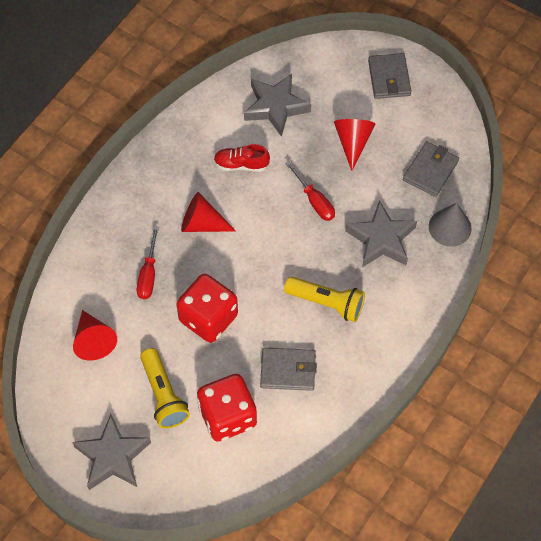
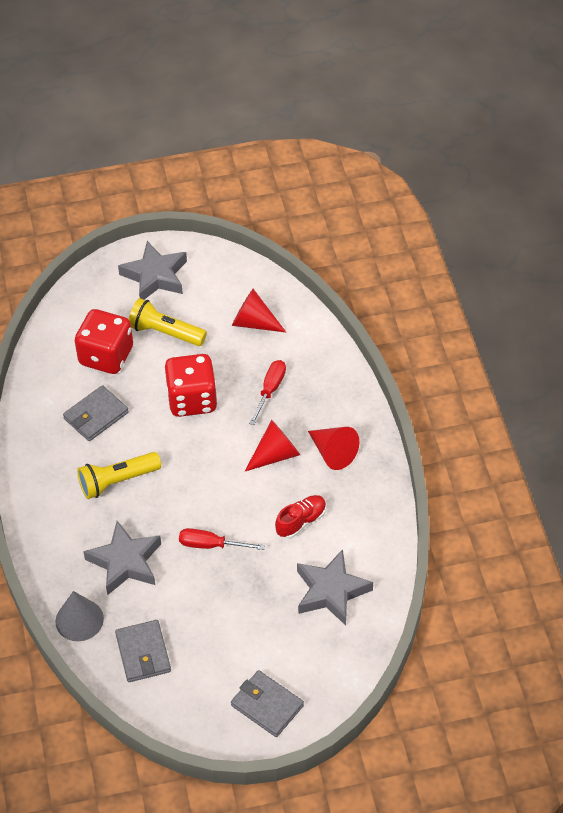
camera: 135 degrees right, 10 degrees down
(148, 274) = (270, 390): red screwdriver -> red screwdriver turned 60 degrees clockwise
(353, 142) = (233, 619): red cone -> red cone (333, 453)

